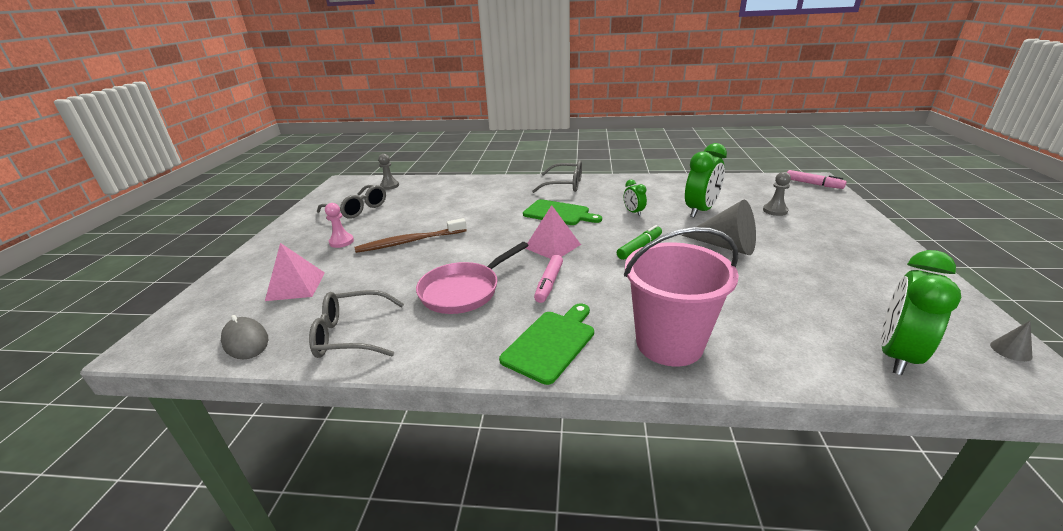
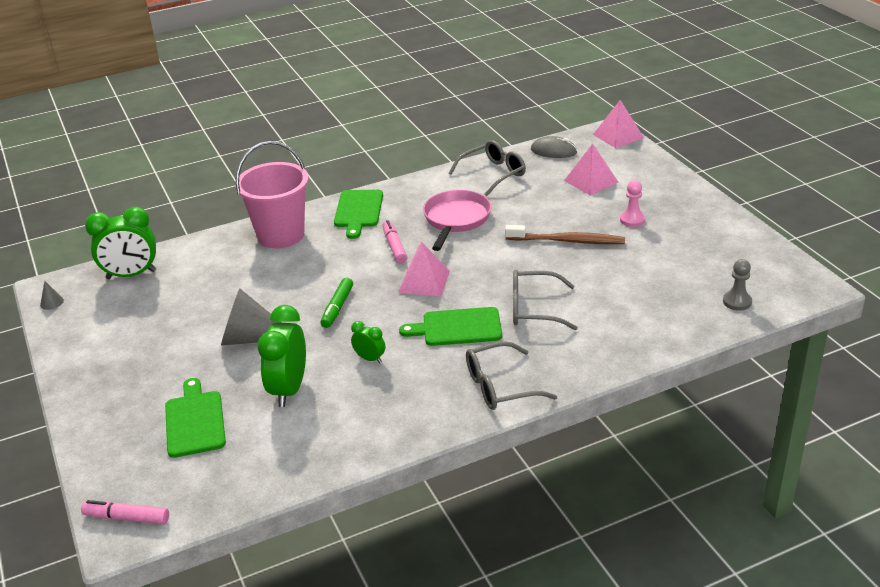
camera: 150 degrees right, 5 degrees up
(158, 333) = (618, 136): none -> pink pyramid
(358, 209) = (697, 256): grey glasses -> grey glasses (533, 309)
(410, 242) = (567, 241): brown toothbrush -> brown toothbrush turned 60 degrees clockwise
(775, 211) = (194, 421): grey pawn -> green cutting board
(896, 355) = (131, 275): green clock -> green clock turned 75 degrees clockwise

